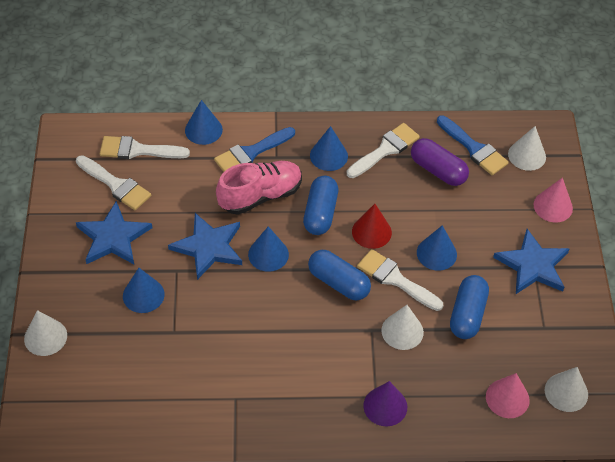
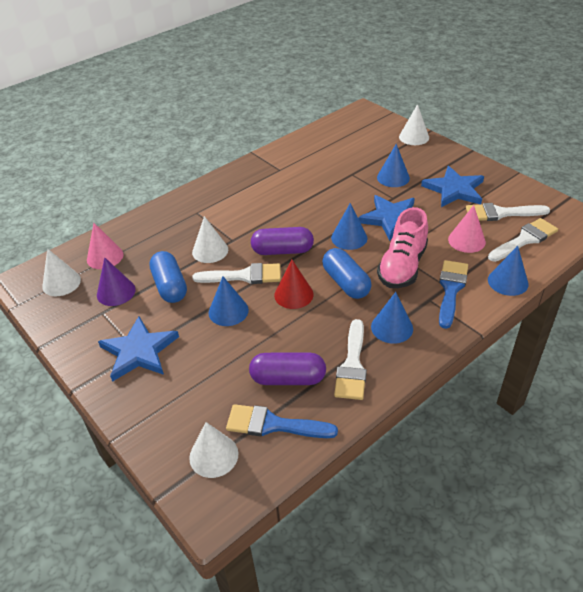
camera: 145 degrees right, 10 degrees down
(338, 282) = (282, 251): blue capsule -> purple capsule
(385, 406) = (186, 211): purple cone -> purple cone (116, 292)
(553, 206) = (151, 417): pink cone -> pink cone (466, 240)

